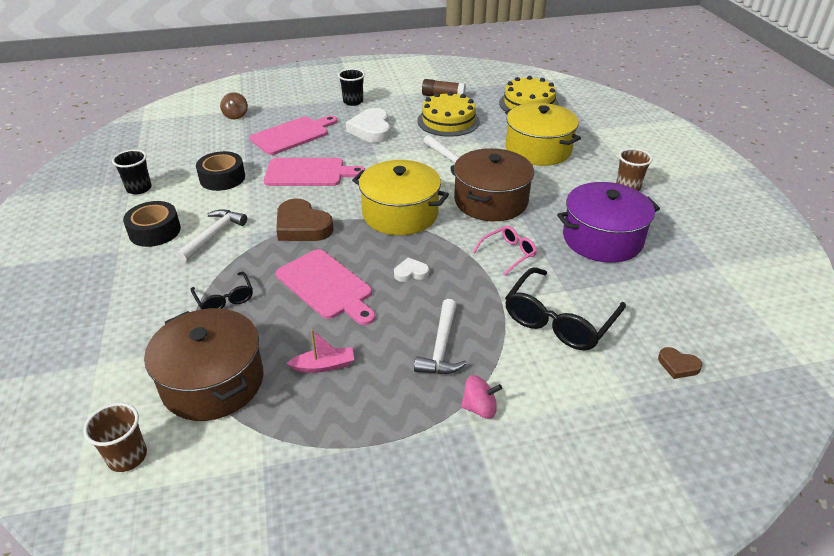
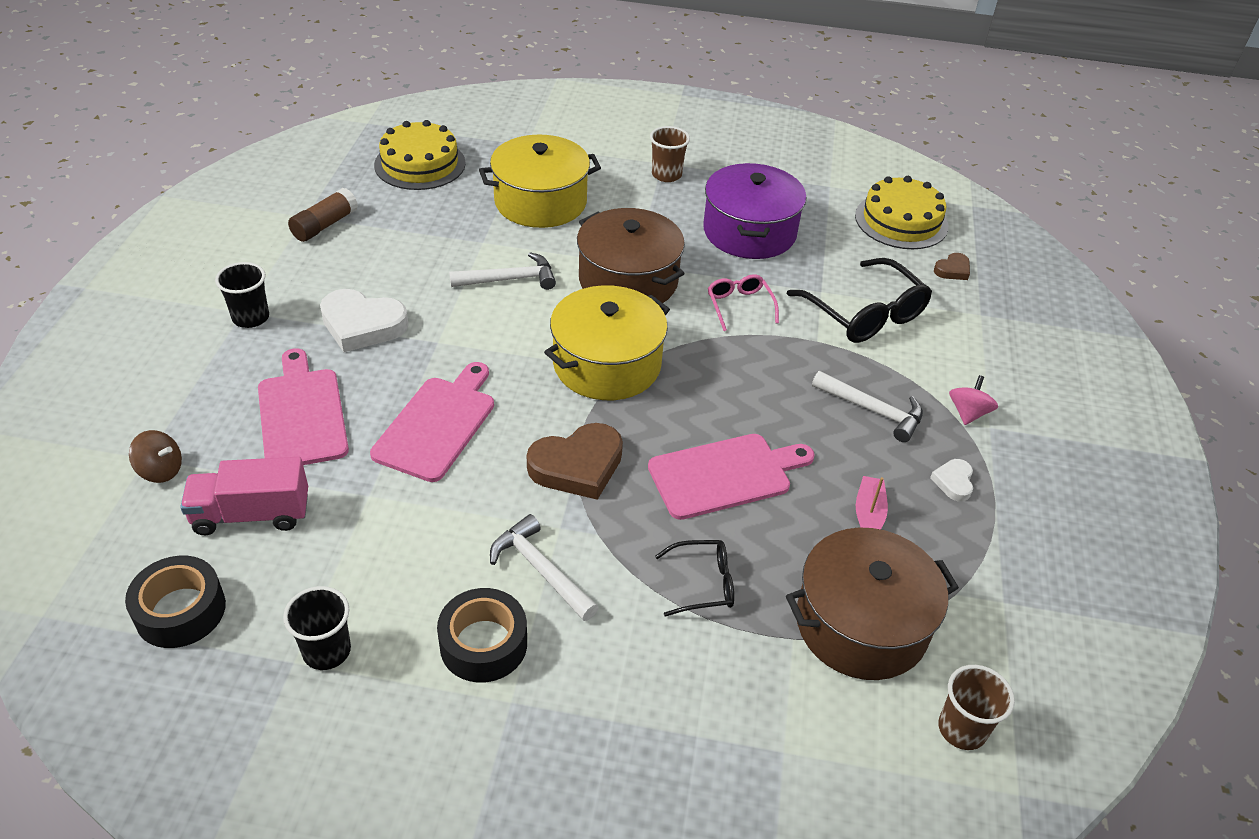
camera: 70 degrees left, 5 degrees up
(218, 144) = (252, 514): none -> pink truck
(222, 178) = (376, 529): black tape -> black tape (180, 611)
(411, 273) = (735, 393): white heart -> white heart (953, 482)
(448, 121) = (403, 246): yellow cake -> yellow cake (901, 221)

